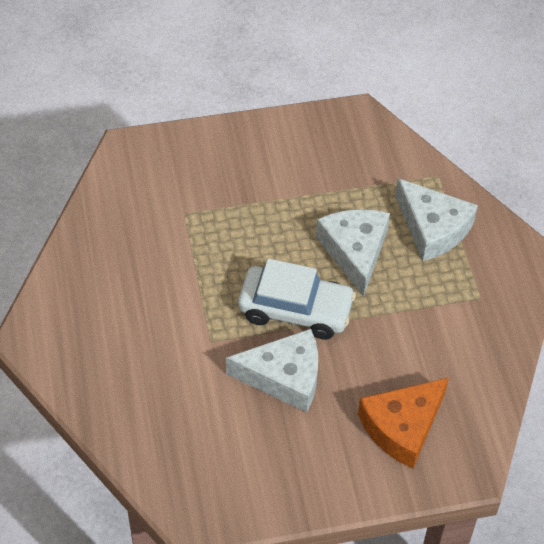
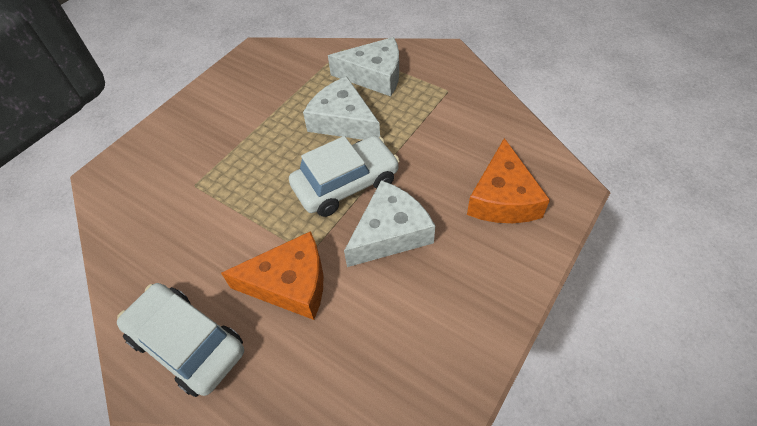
camera: 40 degrees left, 0 degrees up
(74, 333) = (187, 344): none -> white car
(176, 351) = (290, 284): none -> orange cheese

